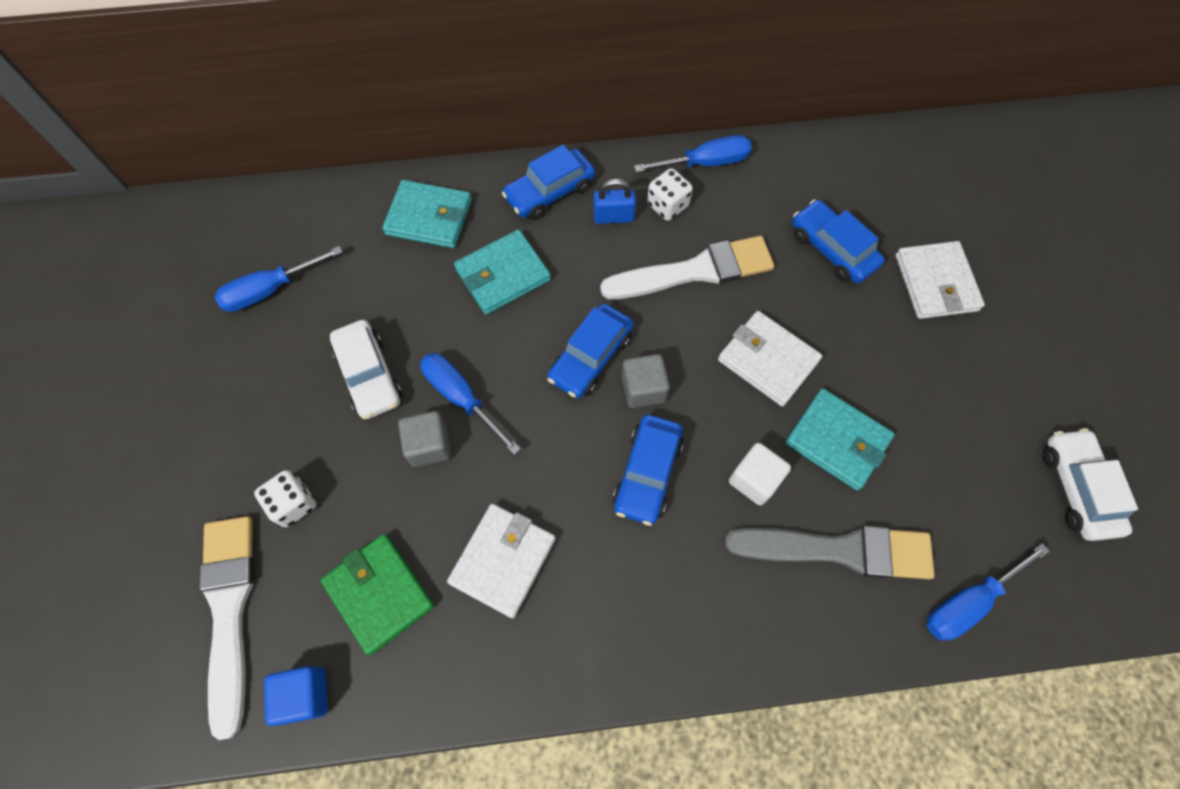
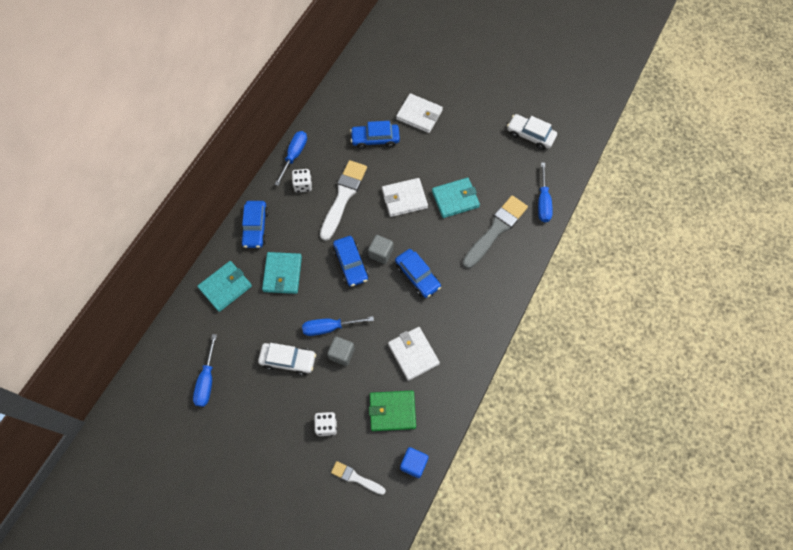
camera: 55 degrees left, 0 degrees up
(229, 610) = (356, 478): white brush -> white brush, size x0.54
(613, 217) = (290, 210): blue padlock -> none
(754, 480) = (448, 239): white cube -> none

